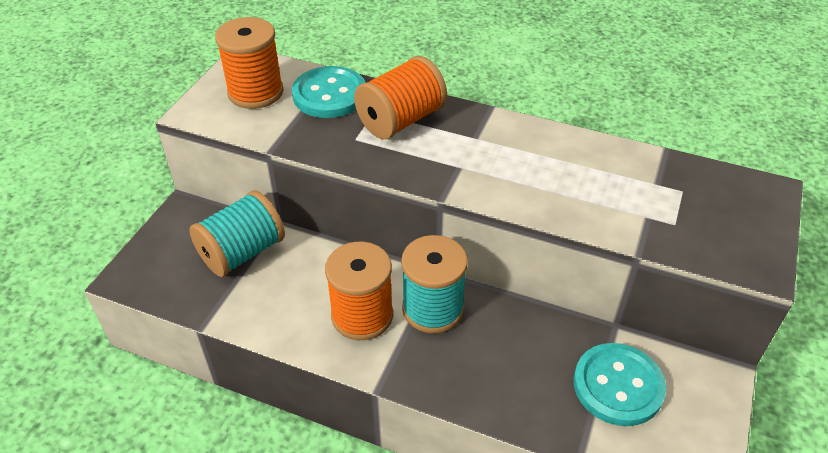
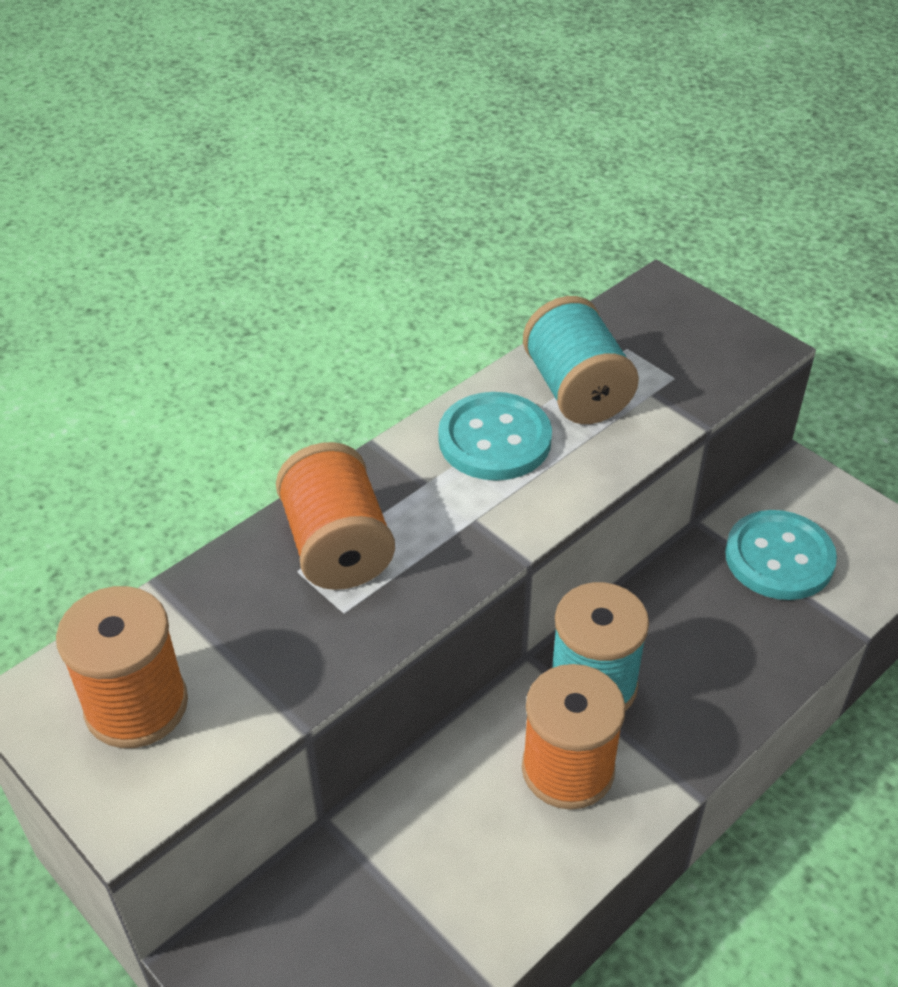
camera: 65 degrees left, 0 degrees up
(242, 252) = (364, 890): turquoise spool -> turquoise spool (576, 390)
(329, 95) = (216, 609): turquoise button -> turquoise button (494, 440)

